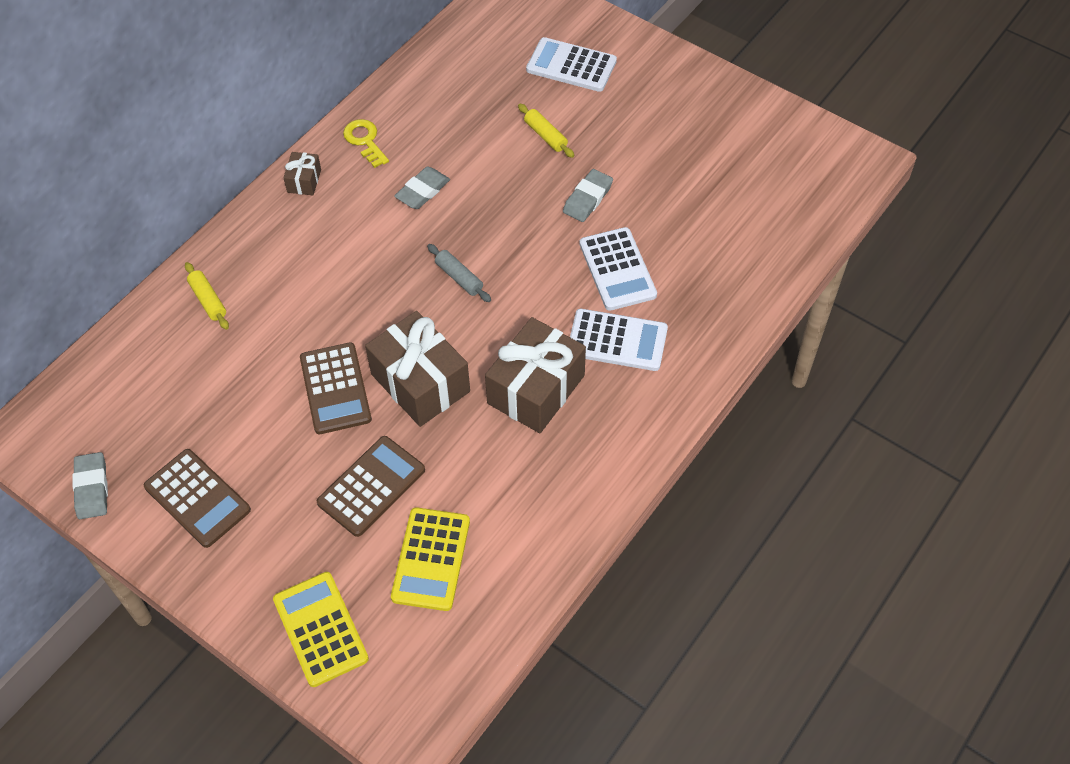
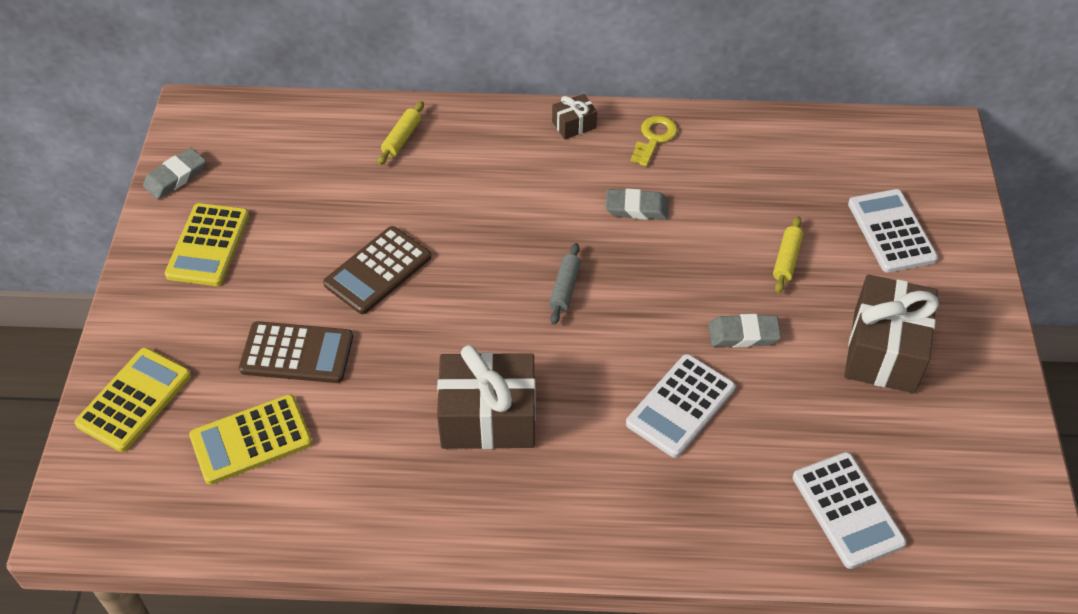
camera: 55 degrees right, 5 degrees down
(197, 498) = (208, 245): brown calculator -> yellow calculator
(420, 383) = (429, 326): brown gift -> brown gift (884, 350)
(617, 340) = (596, 453): white calculator -> white calculator (847, 510)

